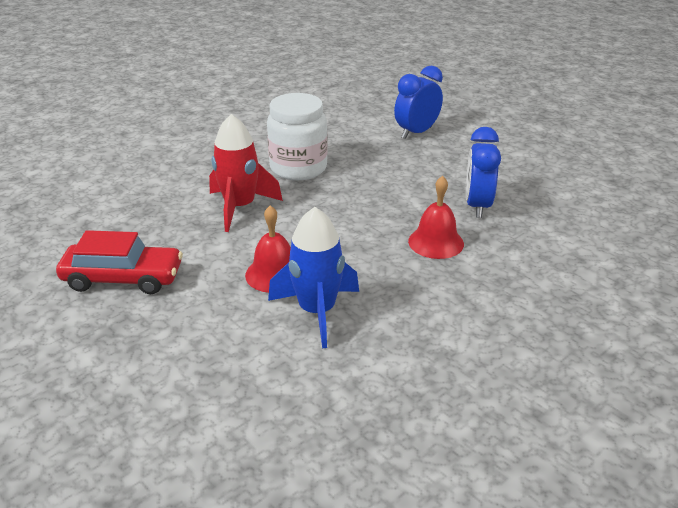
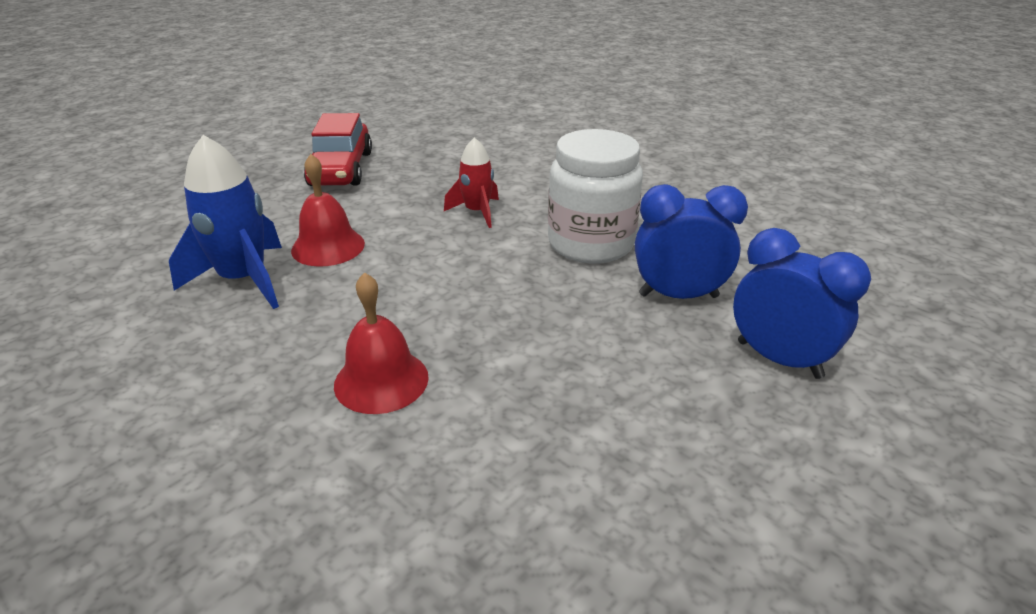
camera: 85 degrees right, 0 degrees up
(240, 207) = (477, 212): red rocket -> red rocket, size x0.60
(477, 206) = (501, 438): blue clock -> blue clock (678, 296)

